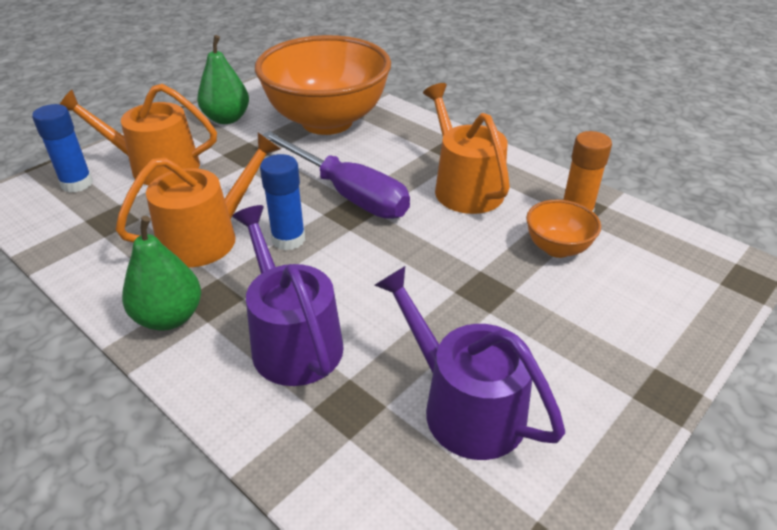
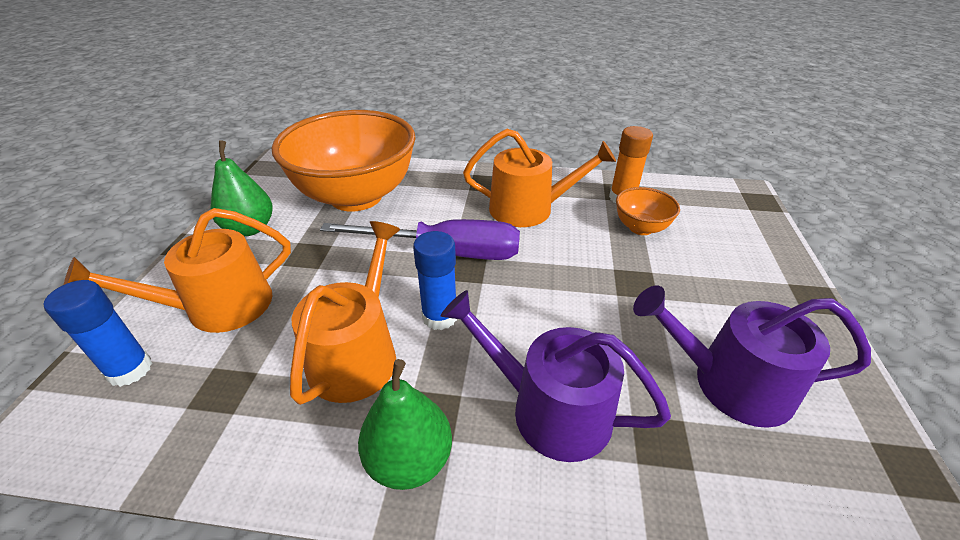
camera: 35 degrees left, 0 degrees up
(464, 187) = (529, 209): orange watering can -> orange watering can turned 150 degrees clockwise

